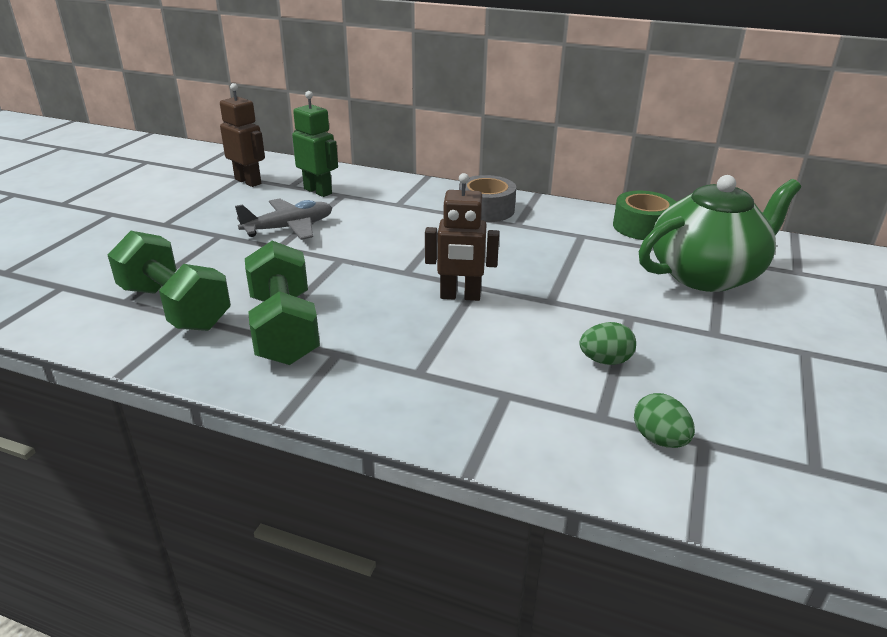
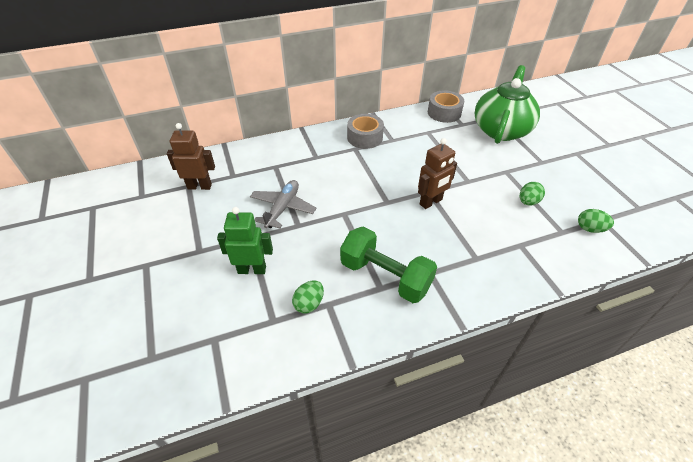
camera: 40 degrees left, 15 degrees up
(175, 307) = (309, 304): green dumbbell -> green egg
(318, 191) = (256, 171): green robot -> green robot (252, 269)
(642, 227) = (444, 113): green tape -> grey tape

